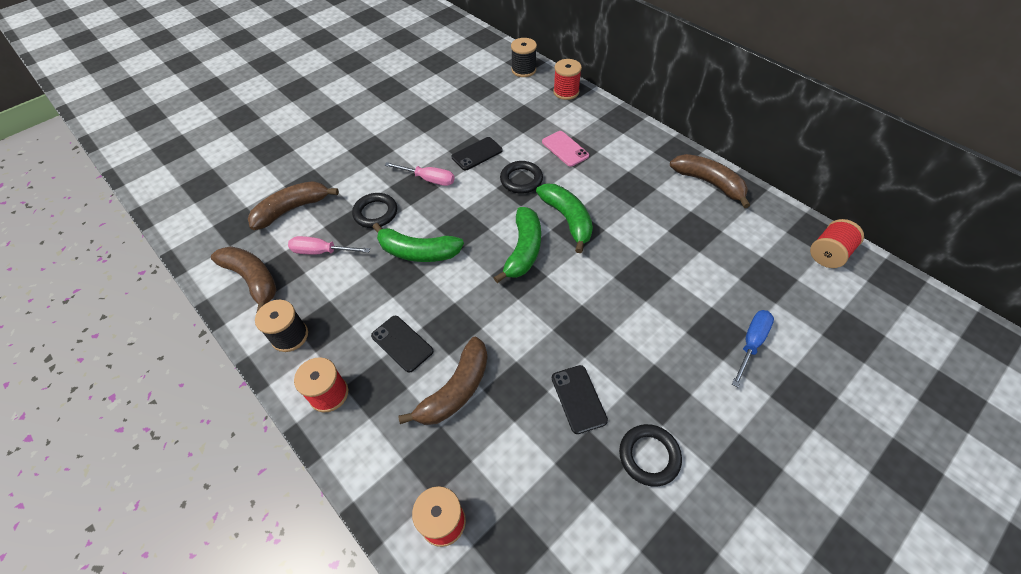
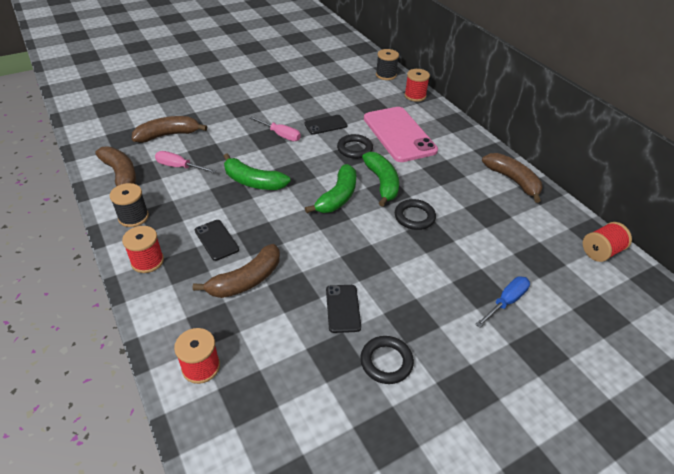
camera: 10 degrees right, 10 degrees down
(375, 213) = (230, 149): black ring -> black ring (414, 217)
(565, 149) = (399, 134): pink phone -> pink phone, size x2.07

